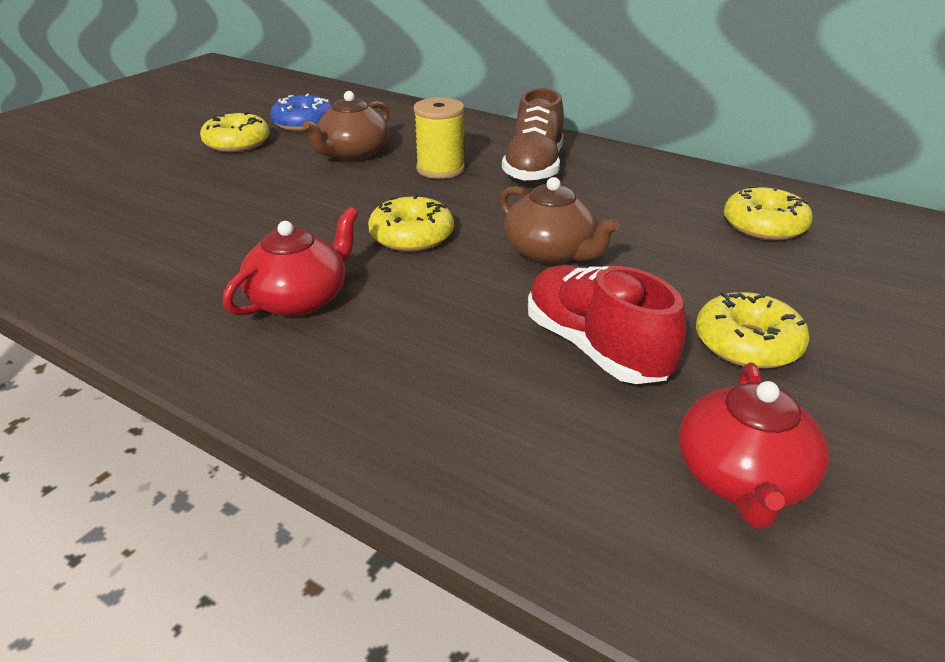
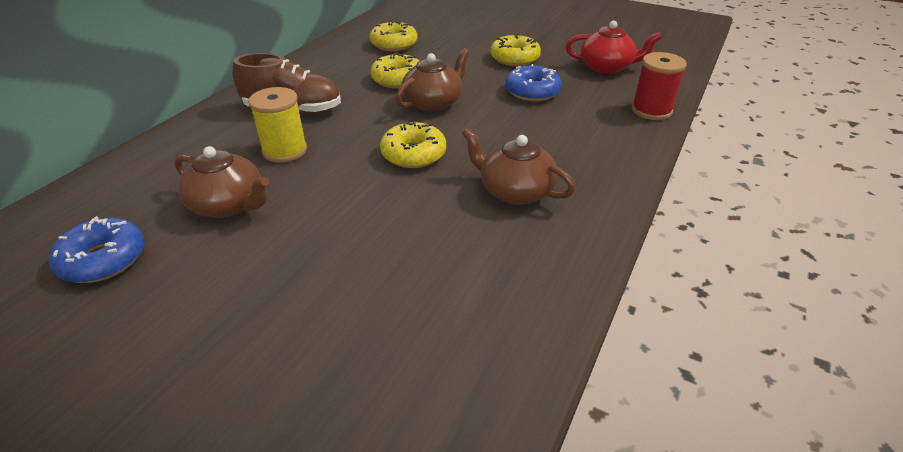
camera: 95 degrees left, 5 degrees up
(237, 143) = (154, 308): yellow donut -> yellow donut (397, 79)
(300, 299) = (514, 191): red teapot -> brown teapot
(512, 504) = (651, 110): none -> red spool
(595, 348) = (532, 91): red shoe -> blue donut

